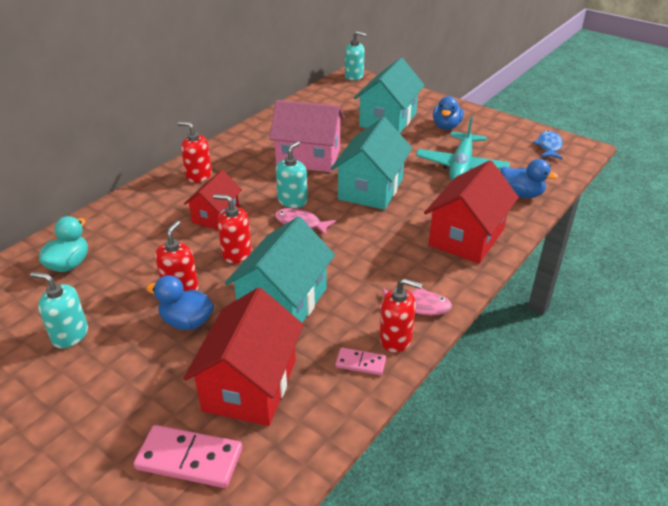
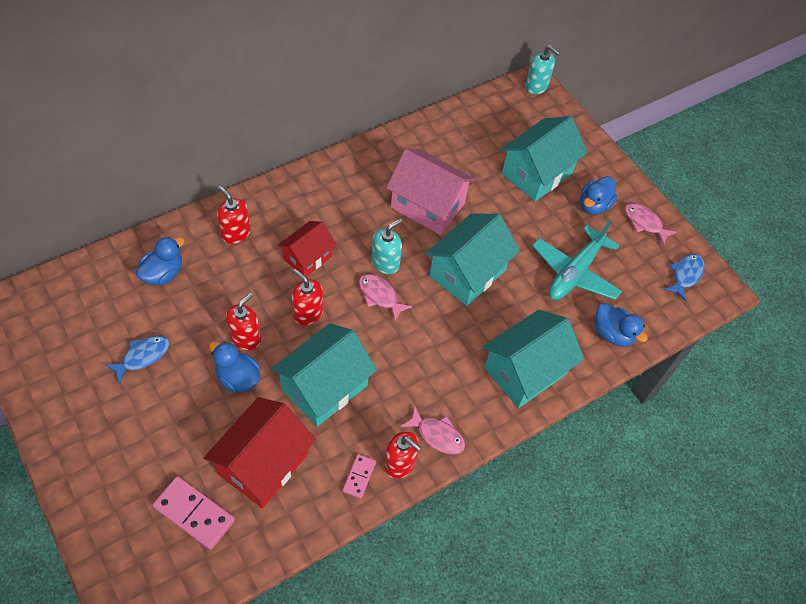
camera: 15 degrees right, 20 degrees up
(69, 264) = (163, 273): turquoise duck -> blue duck
(70, 335) = (143, 356): turquoise soap dispenser -> blue fish
(199, 176) = (312, 195): red soap dispenser -> red soap dispenser (235, 233)
(360, 363) = (359, 476): pink domino -> pink domino turned 75 degrees clockwise
(466, 237) = (525, 371): red house -> turquoise house
(493, 126) = (644, 223): none -> pink fish

